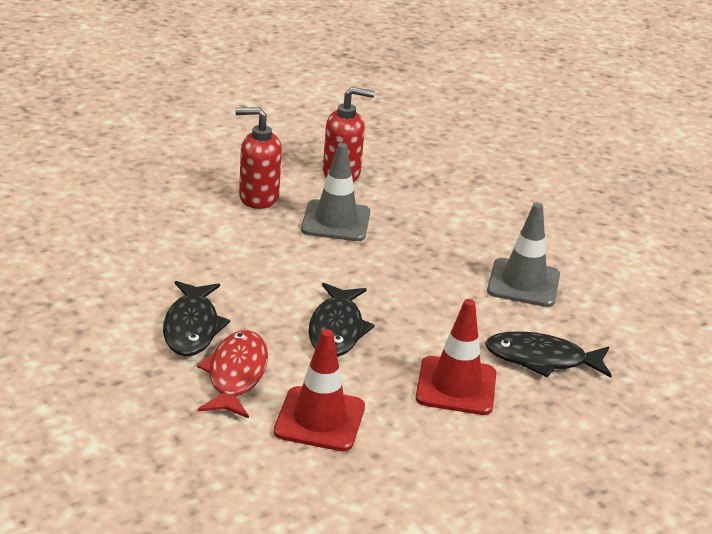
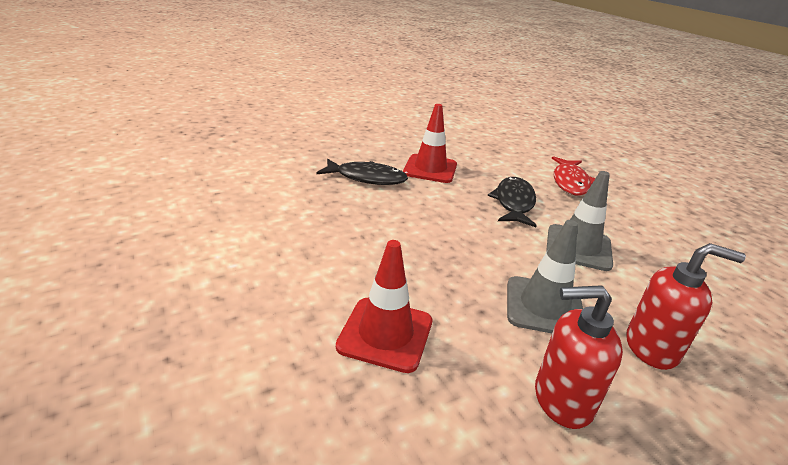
camera: 175 degrees left, 0 degrees up
(192, 328) = (617, 209): black fish -> none
(319, 419) = (511, 161): red traffic cone -> red traffic cone (385, 334)
(523, 283) = (355, 229): grey traffic cone -> grey traffic cone (578, 247)

